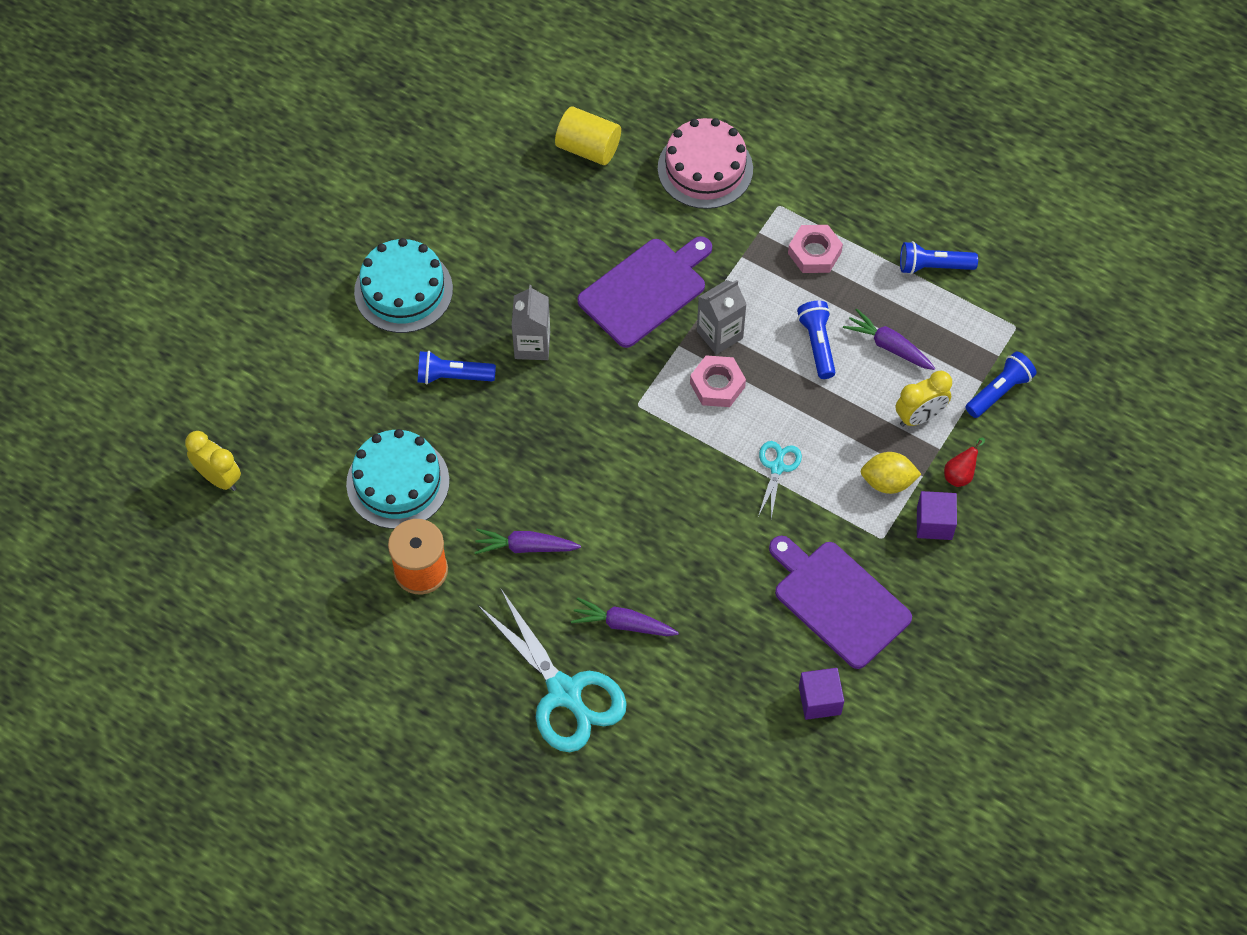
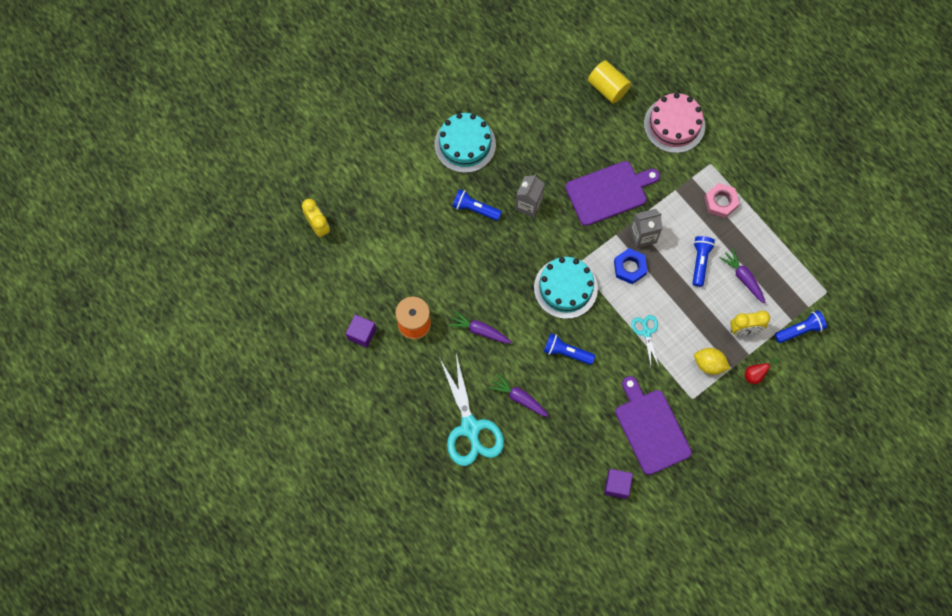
camera: 20 degrees right, 10 degrees up
(398, 482) = (420, 264): turquoise cake -> turquoise cake (565, 288)
(717, 385) = (629, 267): pink nut -> blue nut
(777, 467) = (646, 332): turquoise scissors -> turquoise scissors turned 45 degrees counterclockwise
(933, 266) = (790, 235): blue flashlight -> blue flashlight (566, 352)
(934, 523) = (727, 400): purple cube -> purple cube (362, 334)

